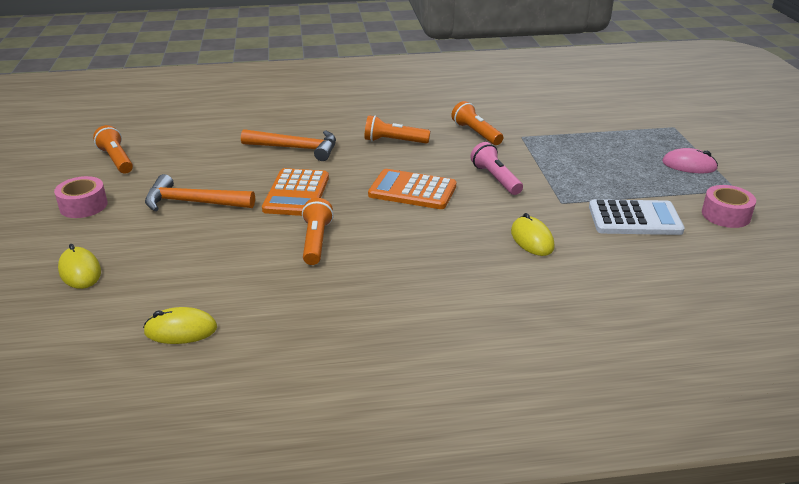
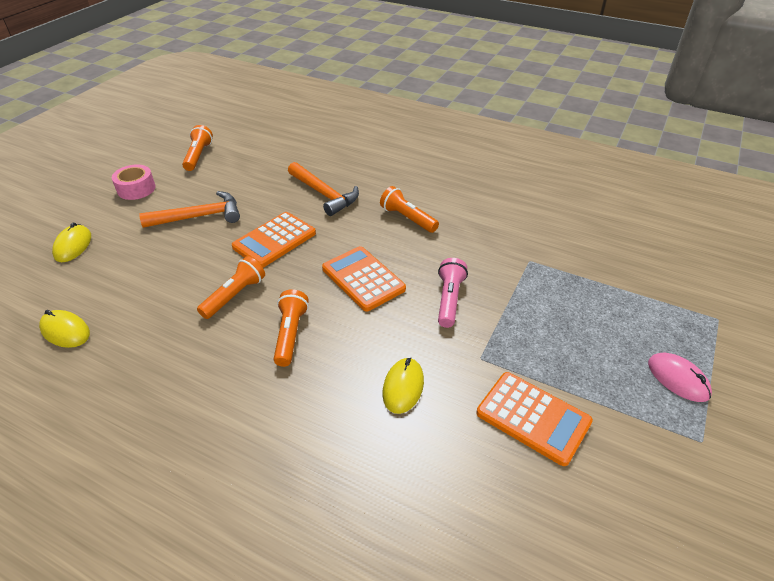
camera: 35 degrees right, 10 degrees up
(193, 202) = (199, 216): orange hammer -> orange hammer turned 120 degrees clockwise
(476, 133) = (490, 239): orange flashlight -> orange flashlight (290, 334)
(634, 219) = (533, 418): white calculator -> orange calculator
(726, 215) = (647, 469): pink tape -> none

